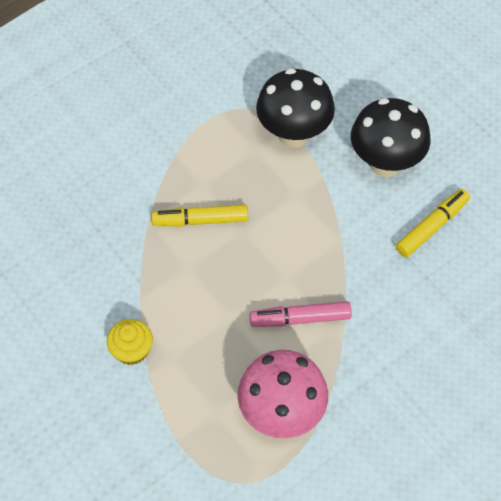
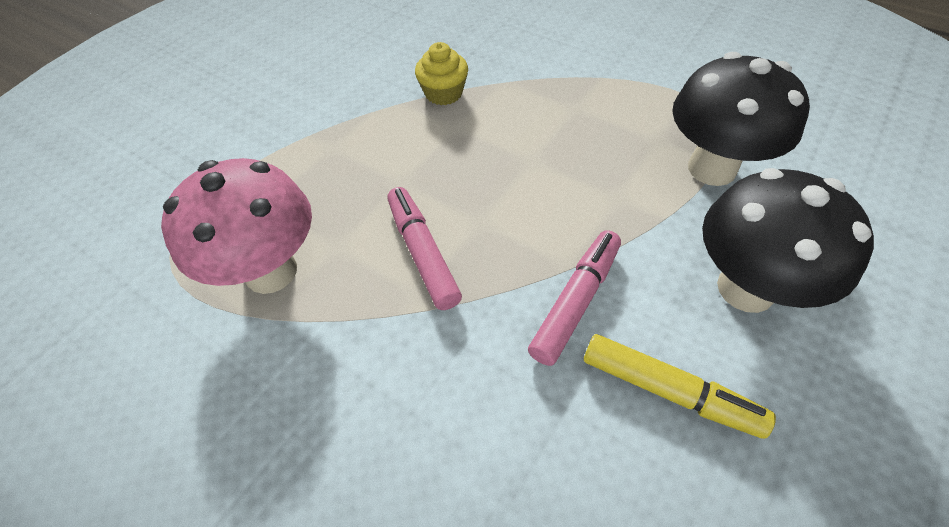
camera: 75 degrees right, 5 degrees down
(132, 350) = (333, 115): yellow cupcake -> yellow cupcake (444, 93)
(200, 220) = (525, 120): yellow marker -> none
(365, 247) = (576, 301): none -> pink marker

